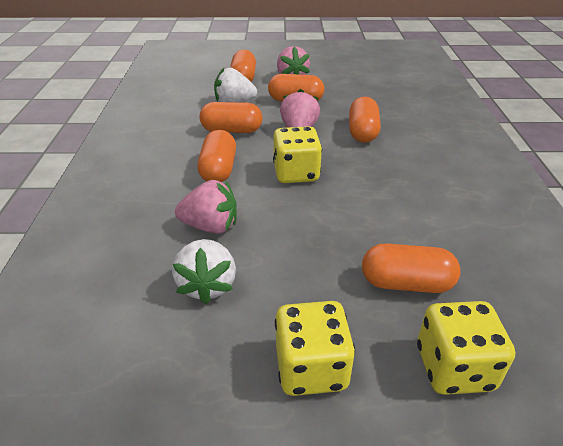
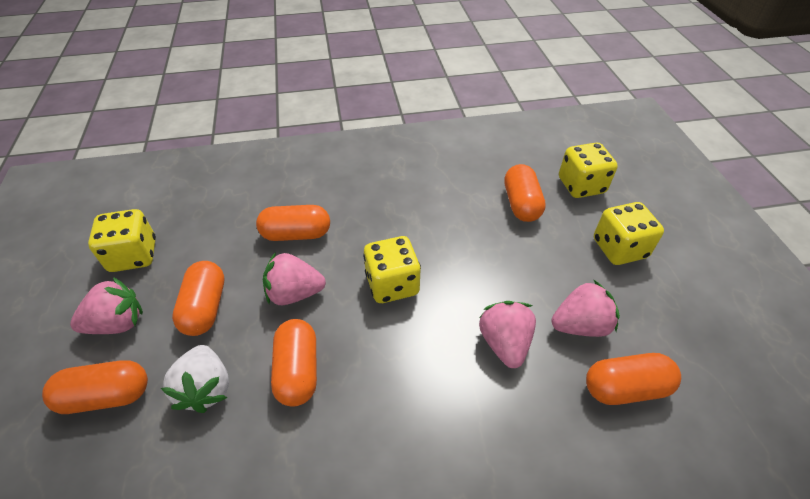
camera: 100 degrees left, 10 degrees up
(207, 285) = (580, 325): white strawberry -> pink strawberry
(218, 170) = (399, 362): orange capsule -> orange capsule (625, 388)
(347, 78) = (133, 255): none -> yellow dice

